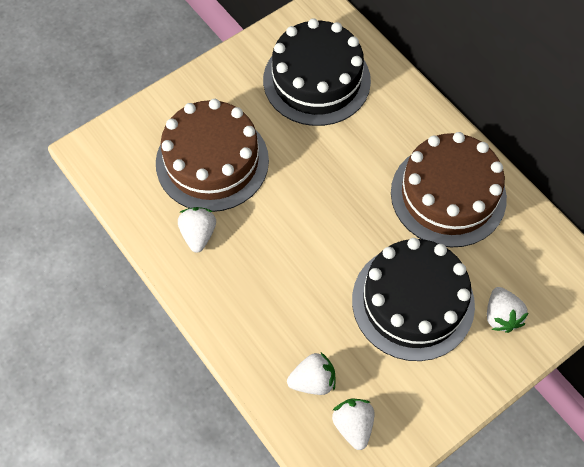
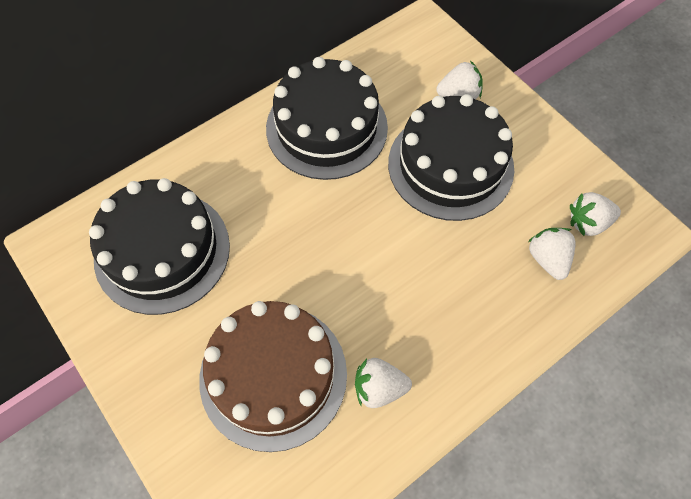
camera: 90 degrees left, 0 degrees up
(448, 195) = (326, 128): brown cake -> black cake

